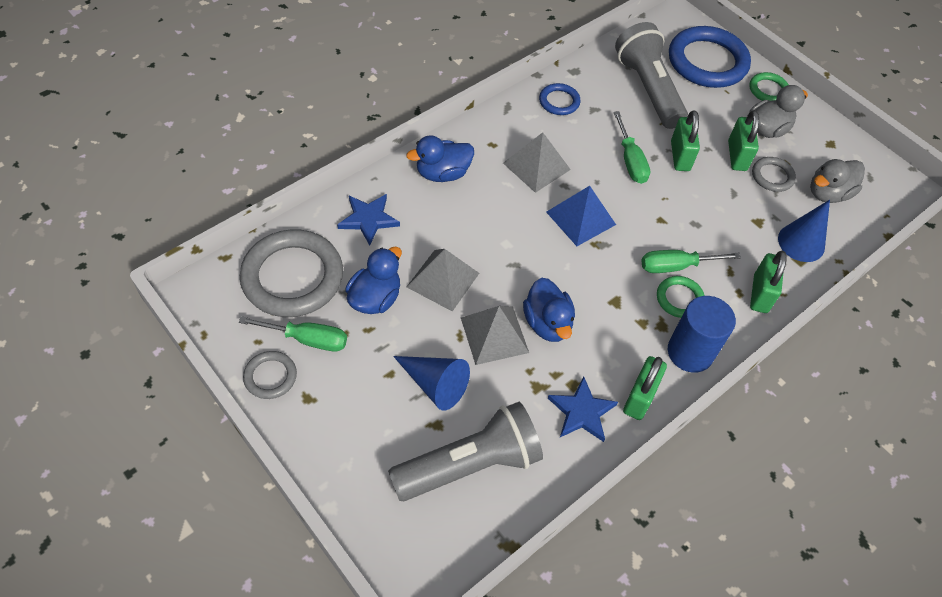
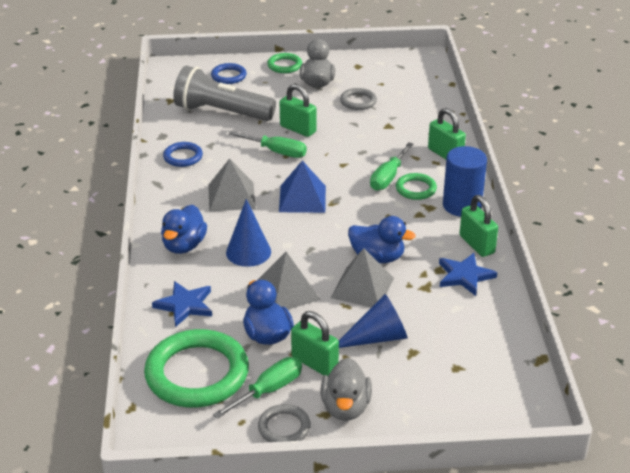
camera: 50 degrees left, 20 degrees down
(292, 277) = (197, 374): grey ring -> green ring
(470, 464) = (460, 350): grey flashlight -> none
(707, 62) = (229, 76): blue ring -> blue ring, size x0.48
(737, 156) = (325, 106): green padlock -> green padlock (314, 363)
(801, 242) = (422, 118): blue cone -> blue cone (248, 252)
(828, 193) = (396, 88): grey duck -> grey duck (345, 407)

